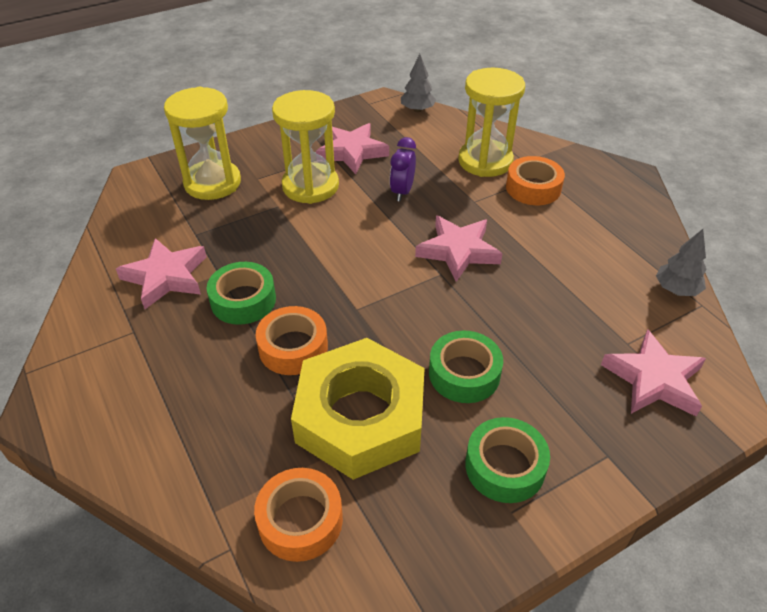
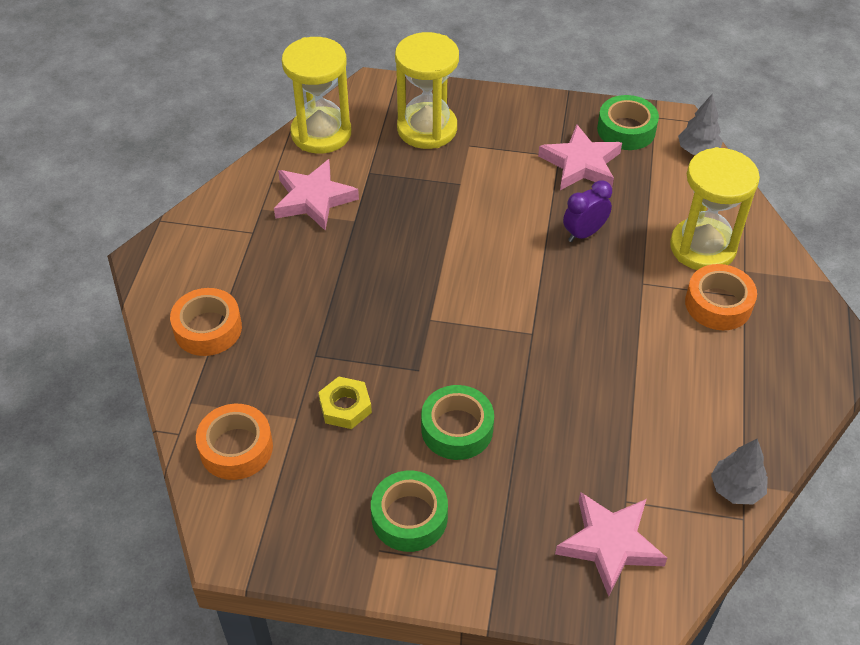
camera: 40 degrees right, 5 degrees up
(243, 300) = (351, 256): green tape -> green tape (626, 130)
(293, 347) = (350, 320): orange tape -> orange tape (208, 329)
(310, 186) = (507, 179): yellow hourglass -> yellow hourglass (321, 133)
(360, 417) = (345, 407): yellow nut -> yellow nut, size x0.41
(458, 251) = (571, 322): pink star -> none

